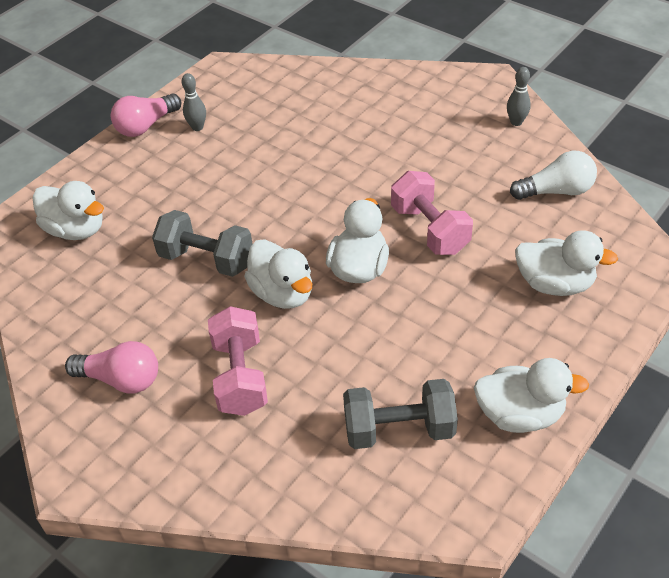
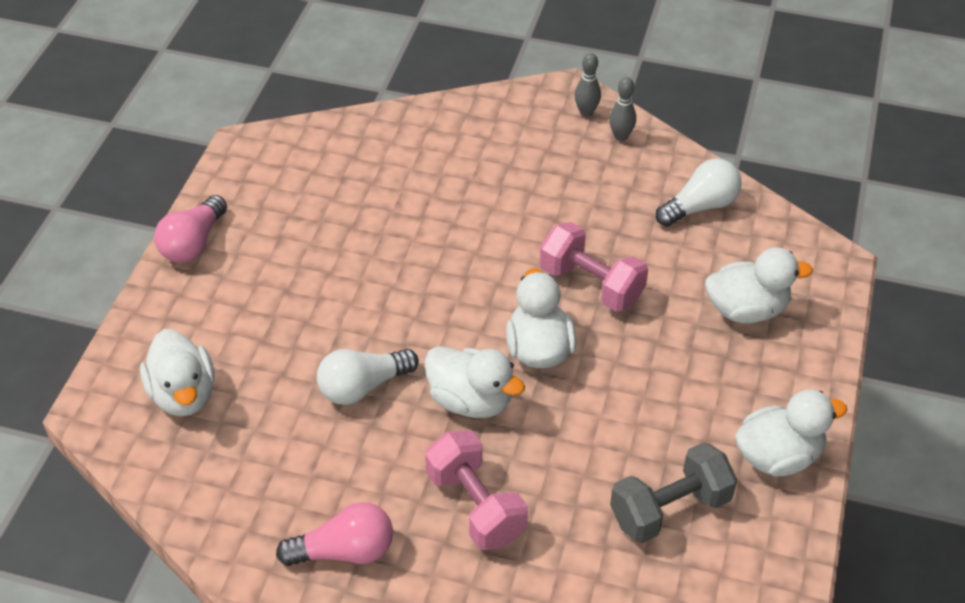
camera: 25 degrees left, 0 degrees up
(76, 229) = (183, 394): white duck -> white duck turned 60 degrees clockwise
(197, 127) = (259, 229): grey bowling pin -> grey bowling pin (586, 112)
(206, 259) = (363, 387): grey dumbbell -> white light bulb

